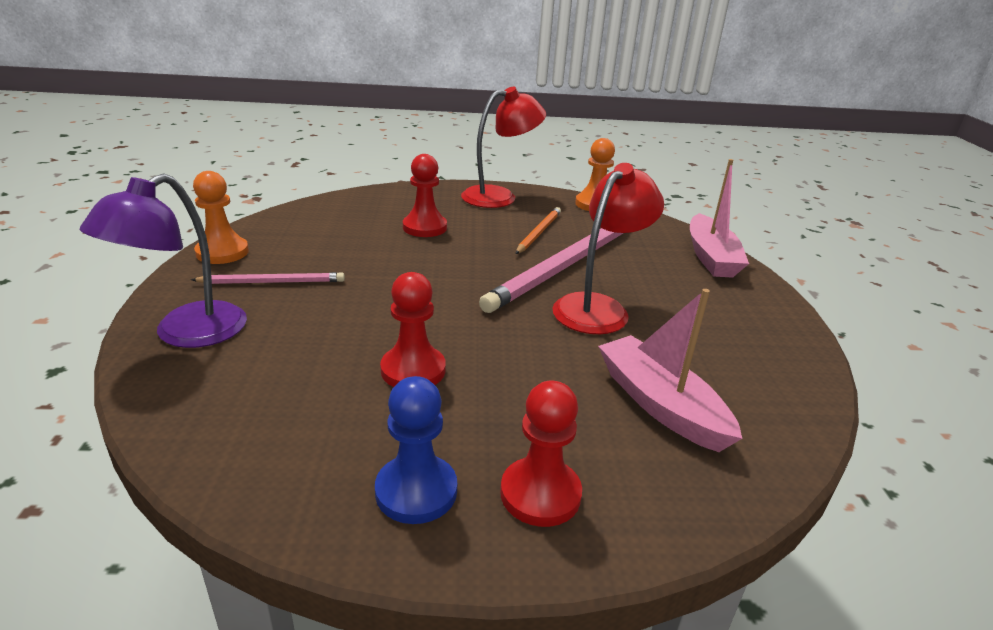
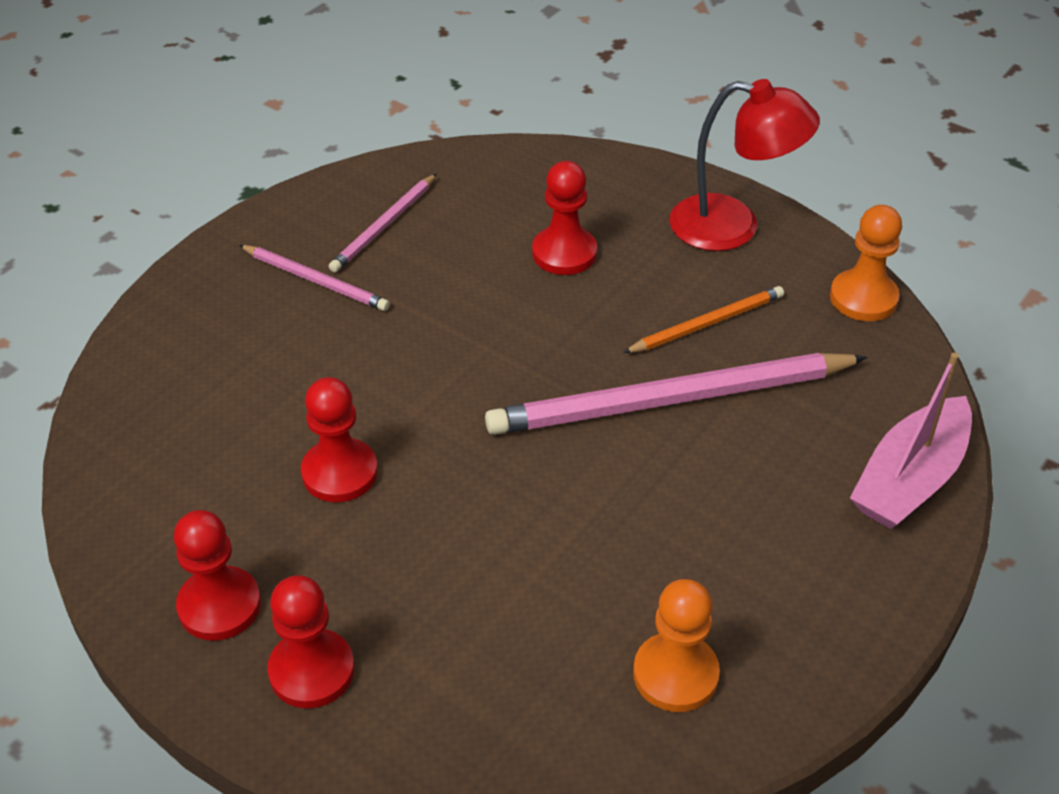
camera: 40 degrees right, 15 degrees up
(186, 334) = (186, 322): purple lamp -> none
(222, 252) = (304, 209): orange pawn -> orange pawn (675, 674)
(293, 245) = (384, 226): none -> pink pencil
(416, 491) = (219, 606): blue pawn -> red pawn
(598, 307) = (632, 488): red lamp -> none
(660, 404) = (536, 650): pink boat -> none

